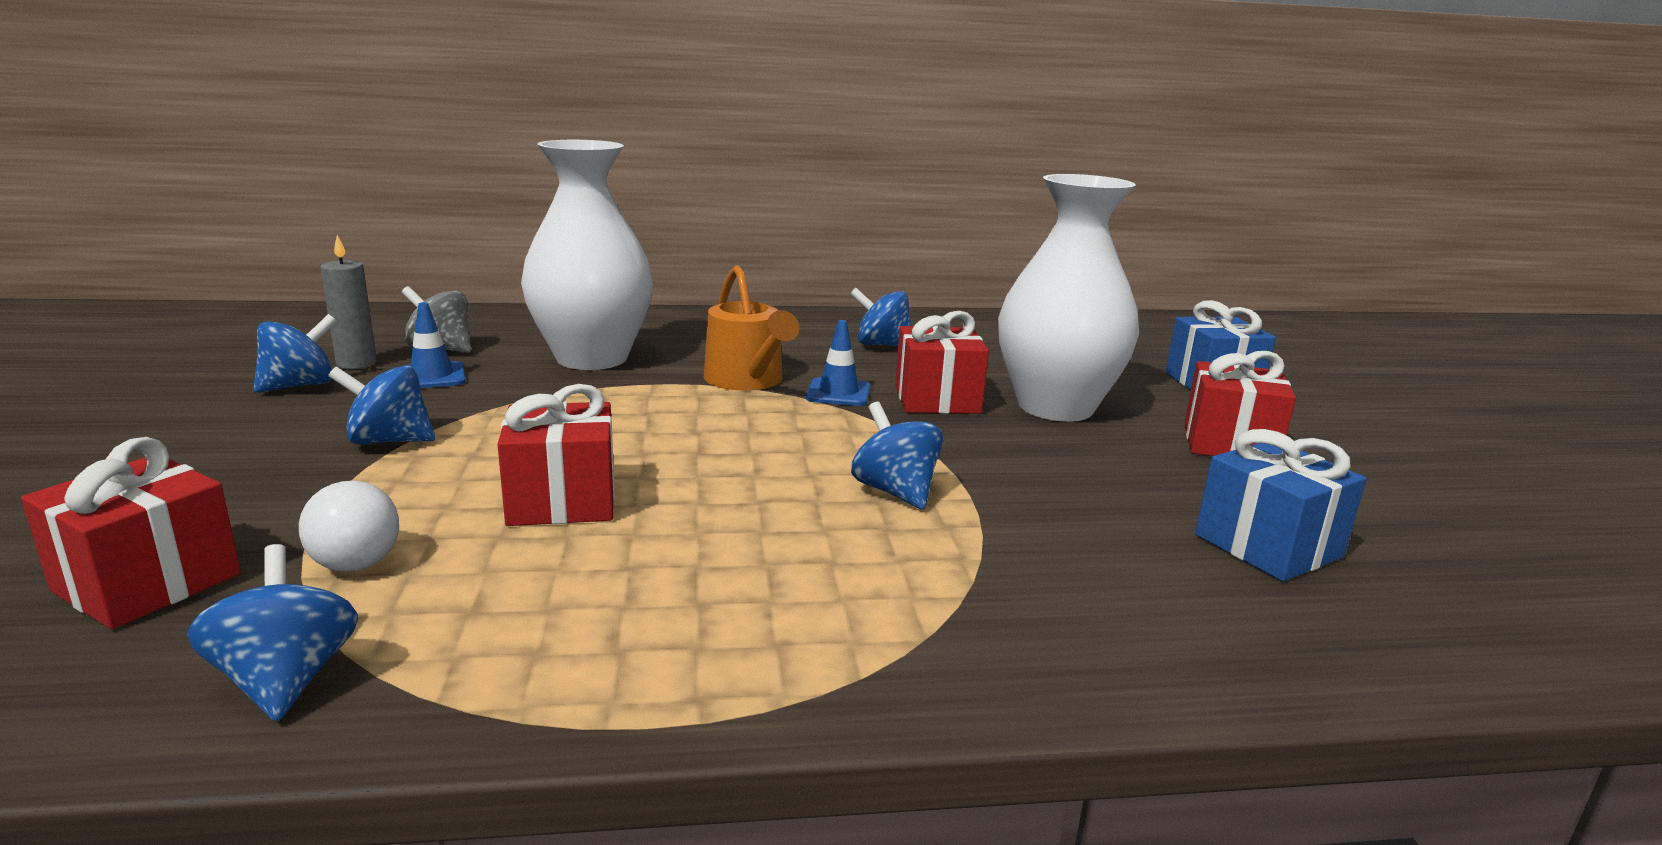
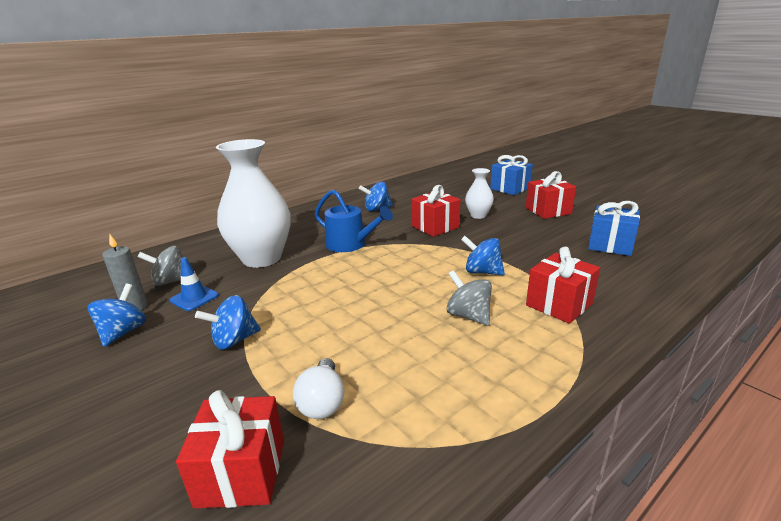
camera: 30 degrees left, 5 degrees up
(286, 680) = (398, 472): blue spinning top -> none
(354, 555) = (322, 402): white light bulb -> white light bulb turned 60 degrees clockwise
(562, 500) = (369, 332): red gift -> red gift (559, 304)
(747, 380) = (350, 244): orange watering can -> blue watering can
(748, 543) = (468, 316): none -> grey spinning top
(838, 393) = (395, 237): blue traffic cone -> none
(1055, 407) = (478, 215): white vase -> white vase, size x0.48

